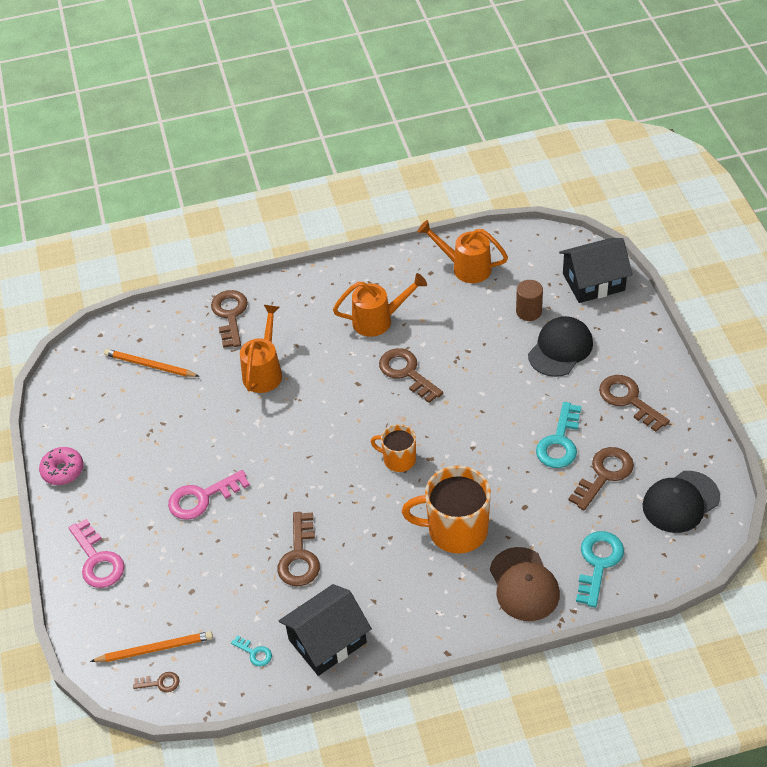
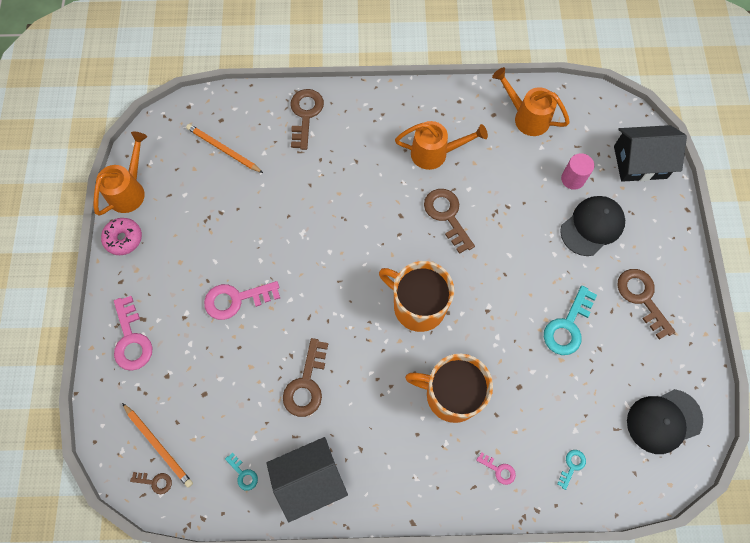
camera: 10 degrees right, 20 degrees up
(154, 649) = (158, 445): orange pencil -> orange pencil turned 45 degrees clockwise
(264, 371) = (321, 181): orange watering can -> orange watering can (129, 190)
(398, 459) = (417, 306): orange mug -> orange mug, size x1.76
(524, 584) = (499, 470): brown cap -> pink key
(528, 311) = (572, 179): brown cylinder -> pink cylinder
(598, 563) = (572, 466): turquoise key -> turquoise key, size x0.50
(604, 475) = (600, 372): brown key -> none

